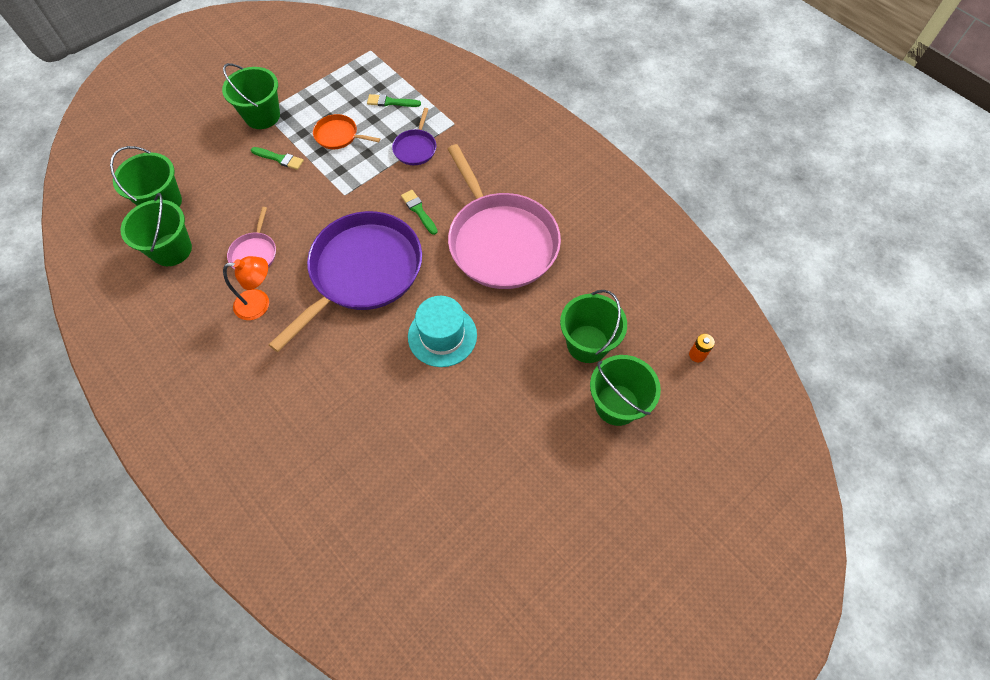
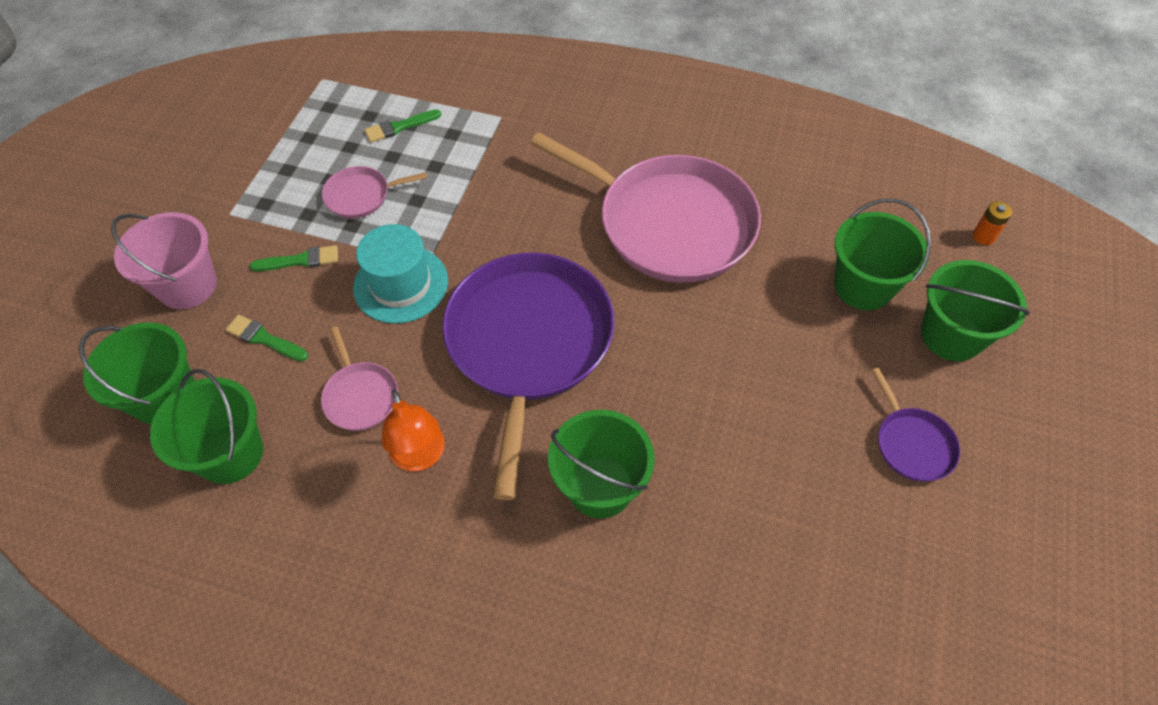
camera: 30 degrees left, 5 degrees down
(214, 144) = (187, 286): none -> pink bucket
(260, 304) = (420, 457): orange lamp -> orange lamp turned 105 degrees clockwise
(262, 116) = (232, 218): green bucket -> green bucket (600, 486)
(338, 135) = (361, 196): orange pan -> pink pan
(415, 148) = (476, 166): purple pan -> purple pan (912, 443)
(419, 211) = (540, 236): green brush -> green brush (264, 338)
(442, 336) = (692, 367): turquoise hat -> turquoise hat (401, 284)

